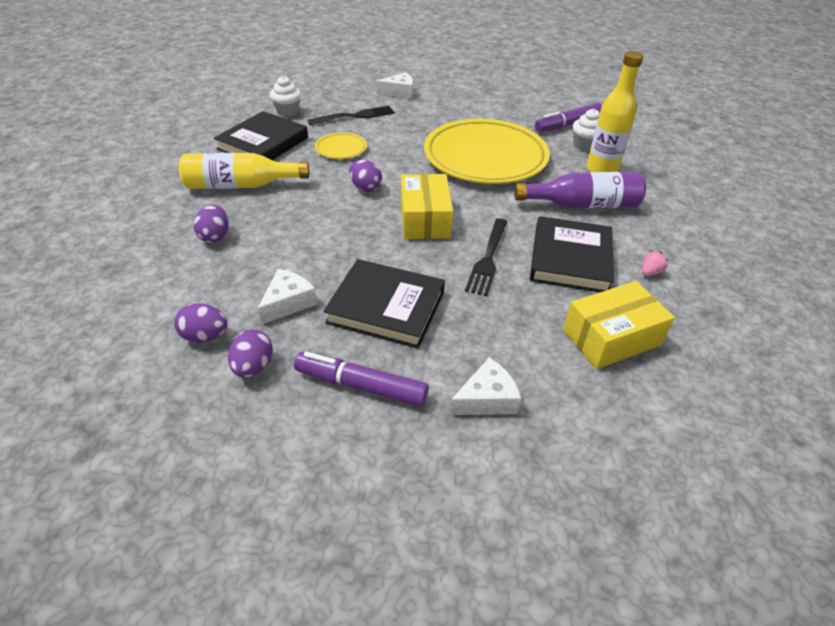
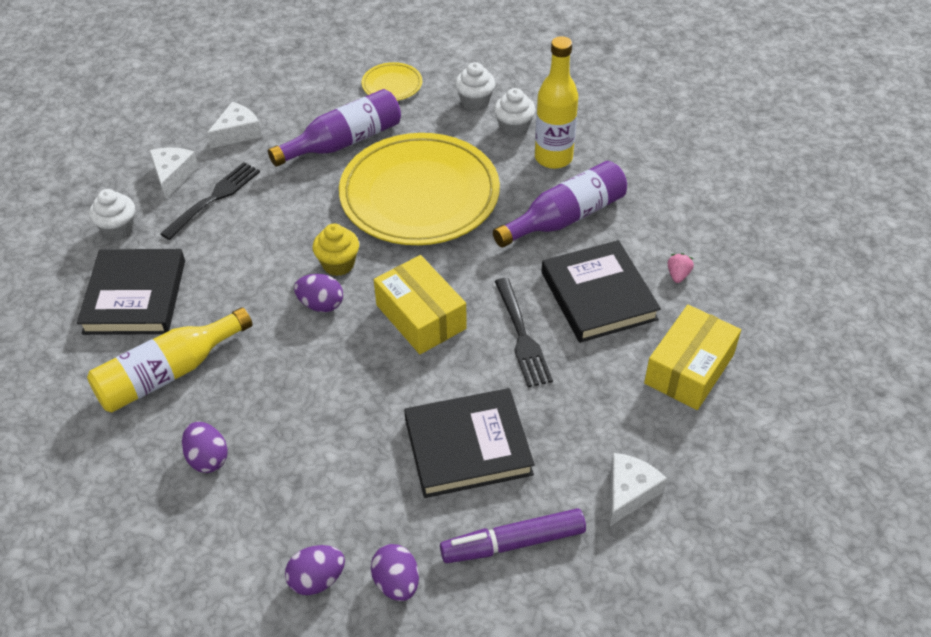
camera: 30 degrees left, 5 degrees up
(288, 303) = (366, 495): white cheese -> white cheese (173, 175)
(341, 149) = (242, 259): yellow plate -> yellow plate (392, 85)
(397, 172) = (338, 264): none -> yellow cupcake
(460, 116) = (344, 142): none -> purple bottle
(567, 124) = (475, 102): purple marker -> white cupcake

